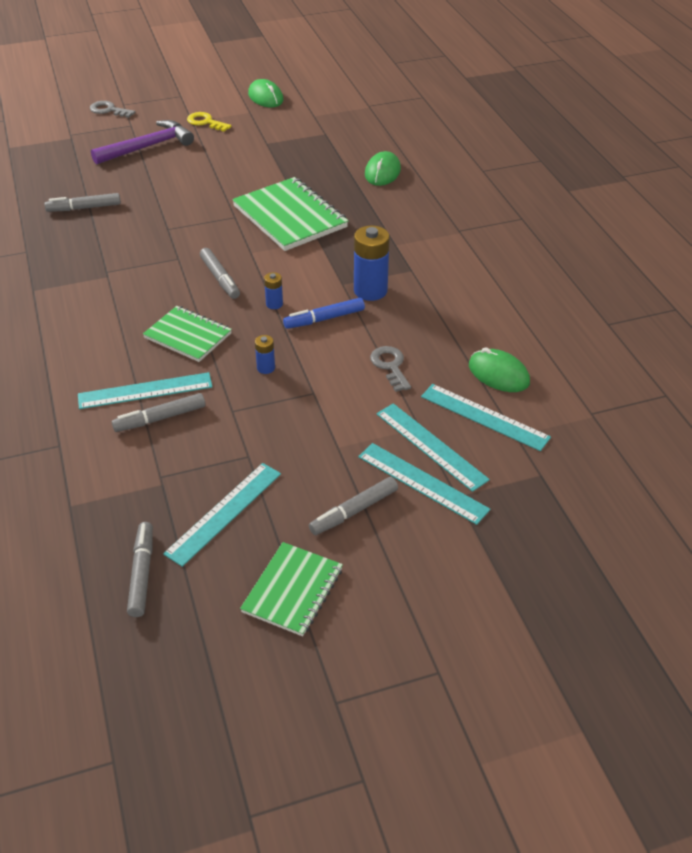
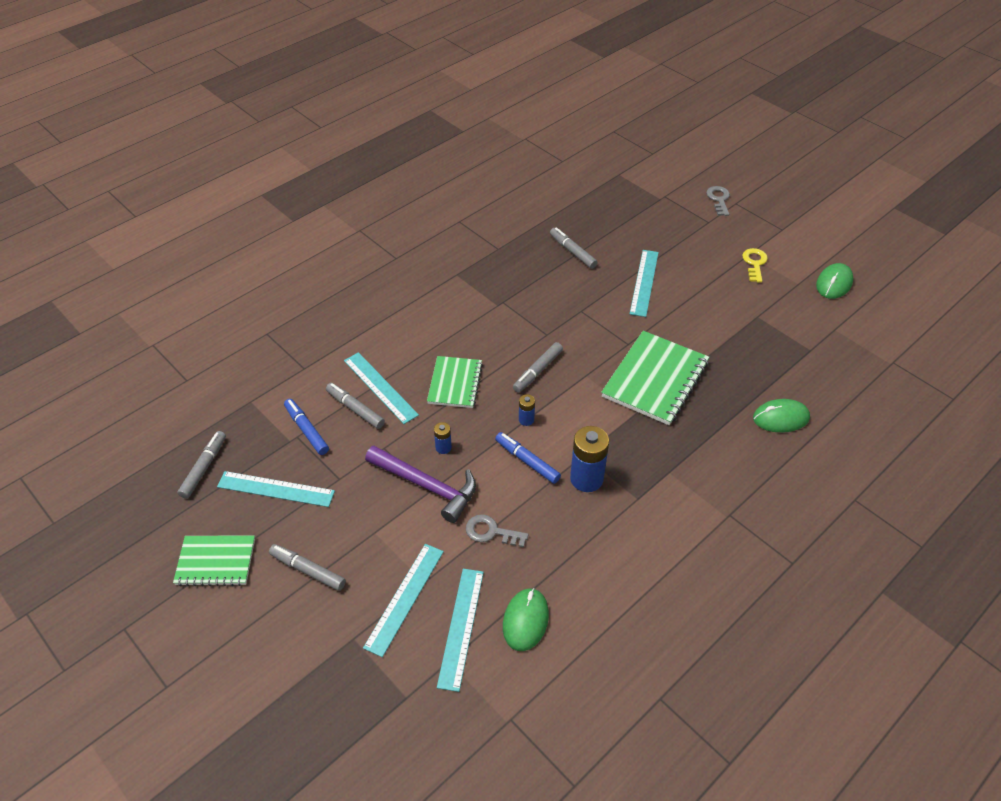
camera: 65 degrees right, 5 degrees up
(142, 573) = (204, 468): grey marker -> grey marker turned 45 degrees counterclockwise
(147, 147) = (685, 246): purple hammer -> purple hammer (426, 485)
(157, 466) = (306, 430): none -> blue marker
(390, 366) = (491, 532): grey key -> grey key turned 120 degrees counterclockwise
(422, 482) = (358, 607): turquoise ruler -> turquoise ruler (644, 282)

